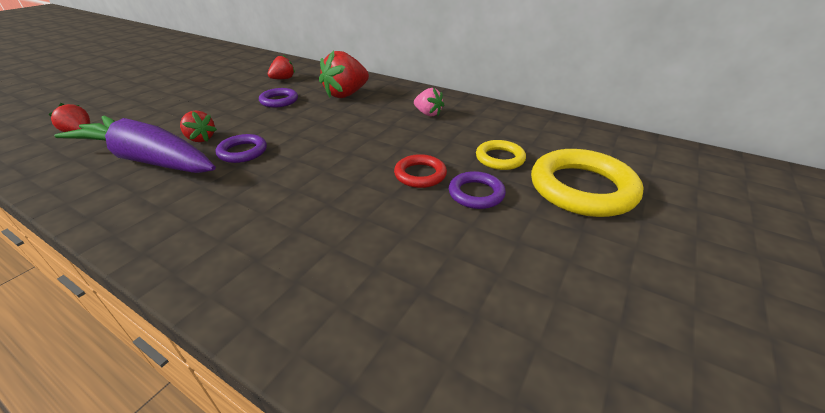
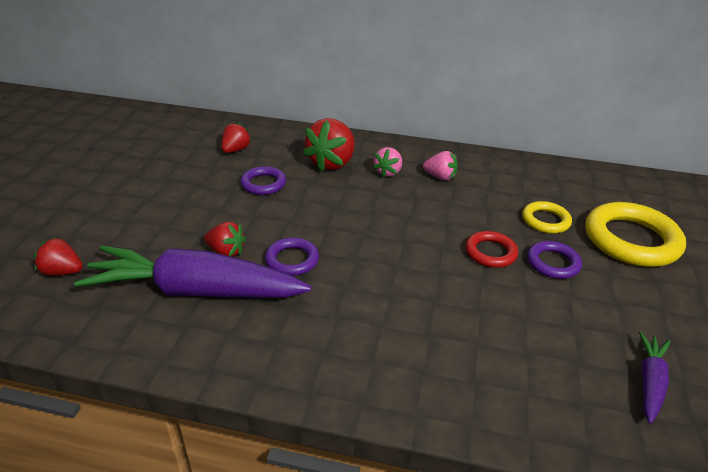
camera: 20 degrees left, 0 degrees up
(386, 105) = (388, 172): none -> pink strawberry
(491, 332) = (650, 382): none -> purple carrot

